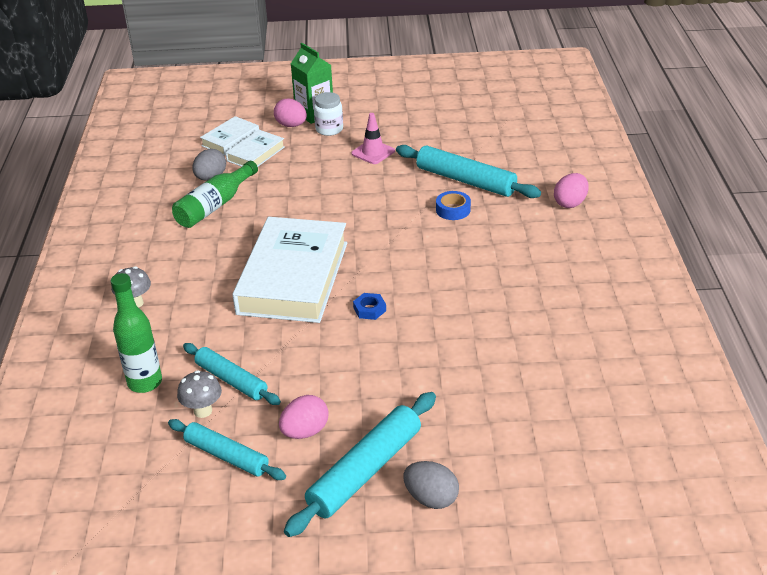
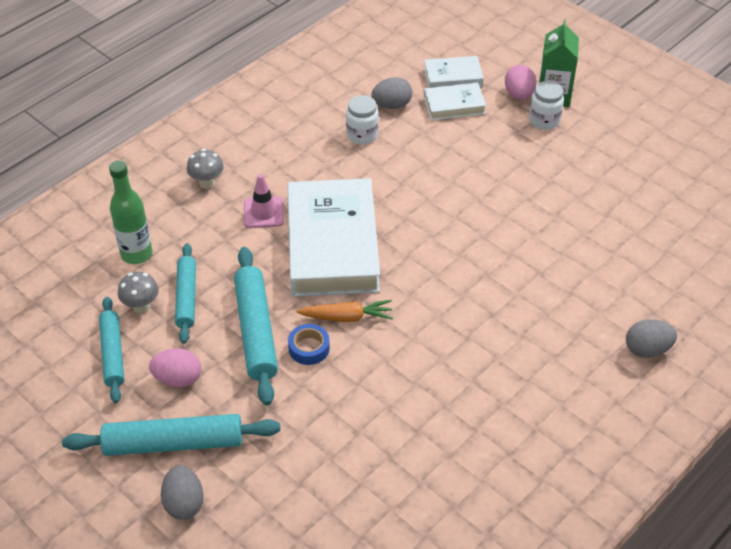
camera: 45 degrees right, 10 degrees up
(215, 205) = (362, 135): green bottle -> white jar
(293, 277) = (332, 245): white book -> white book turned 60 degrees counterclockwise
(369, 309) = (347, 317): blue nut -> orange carrot
(373, 152) = (549, 170): pink traffic cone -> pink traffic cone (263, 212)
(453, 210) = (535, 277): blue tape -> blue tape (309, 348)
(465, 180) = (587, 256): turquoise rolling pin -> turquoise rolling pin (256, 331)
(570, 203) = (647, 350): pink egg -> grey egg

